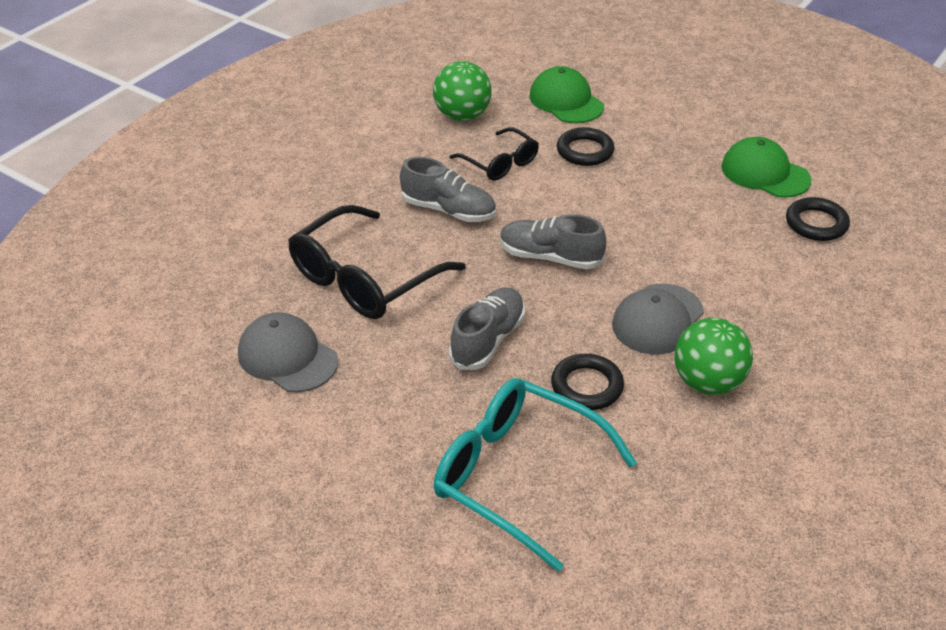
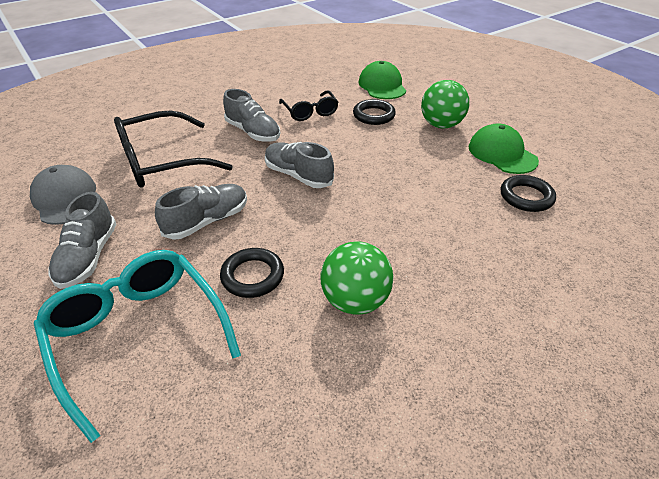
camera: 20 degrees right, 0 degrees up
(386, 416) = (88, 257): none -> grey shoe
(462, 116) = (307, 82): green ball -> green ball (441, 125)
(657, 319) = (347, 238): grey cap -> none

